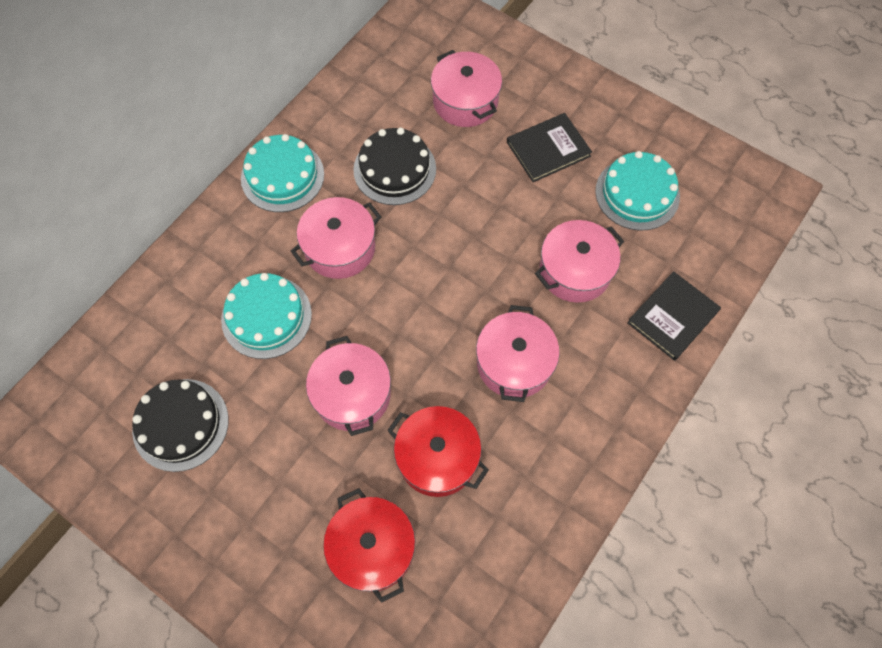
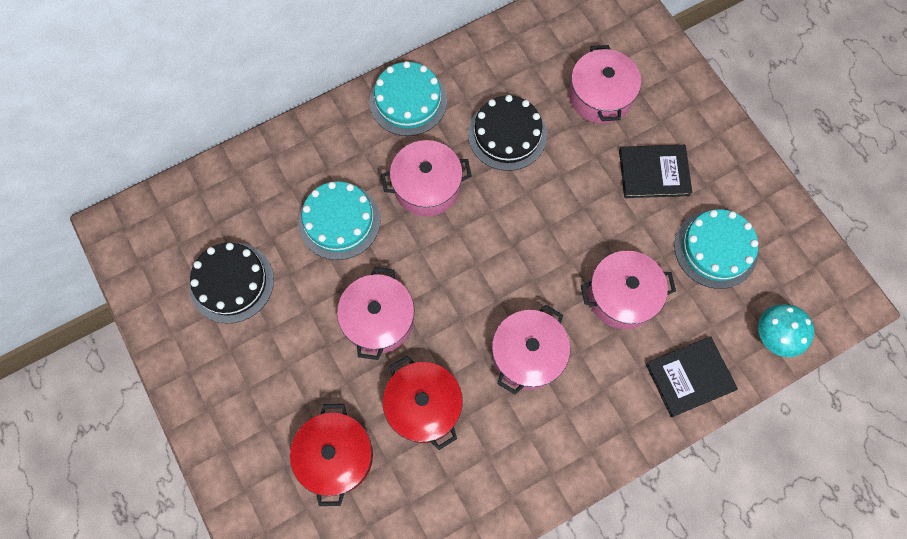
camera: 25 degrees right, 5 degrees up
(727, 248) = (774, 336): none -> turquoise mushroom

